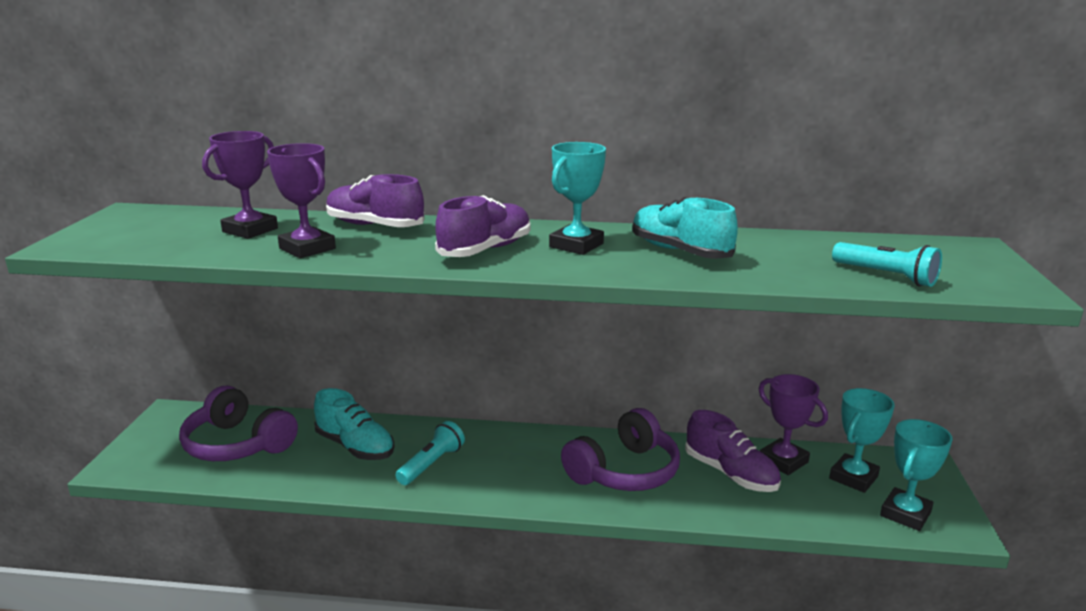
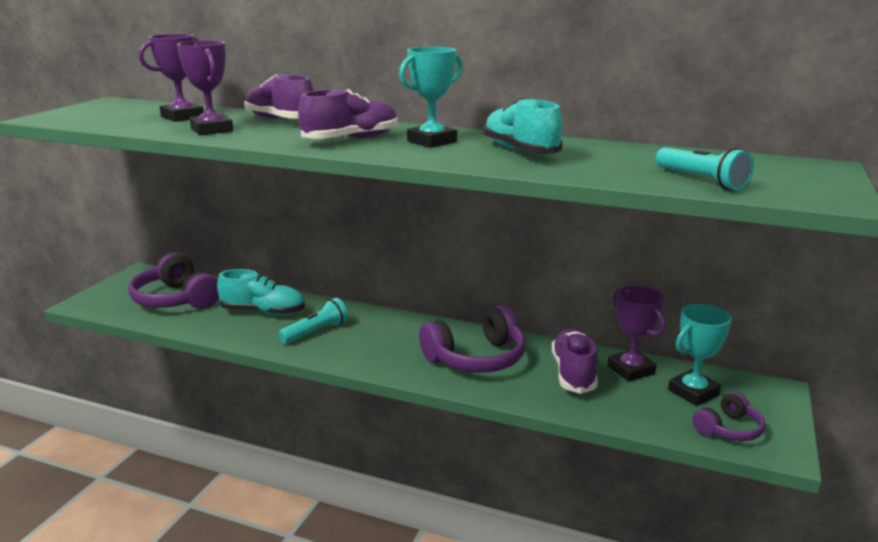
camera: 15 degrees right, 0 degrees up
(355, 446) = (263, 312): turquoise shoe -> turquoise shoe turned 45 degrees counterclockwise
(730, 473) = (573, 373): purple shoe -> purple shoe turned 150 degrees counterclockwise
(905, 514) = (728, 429): turquoise trophy -> purple headphones

